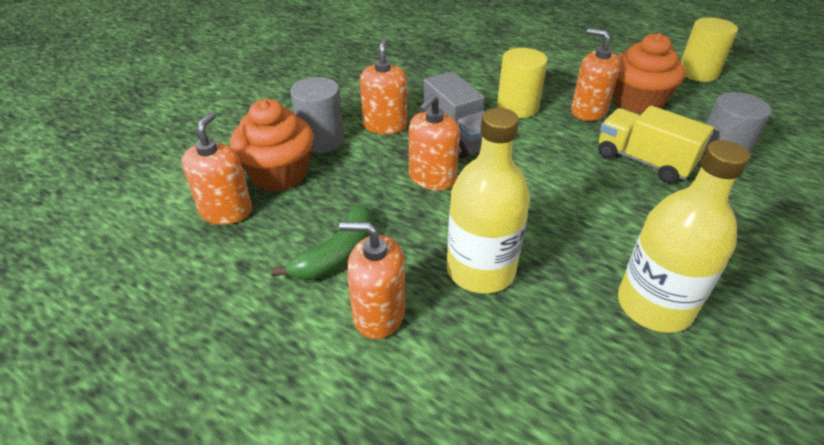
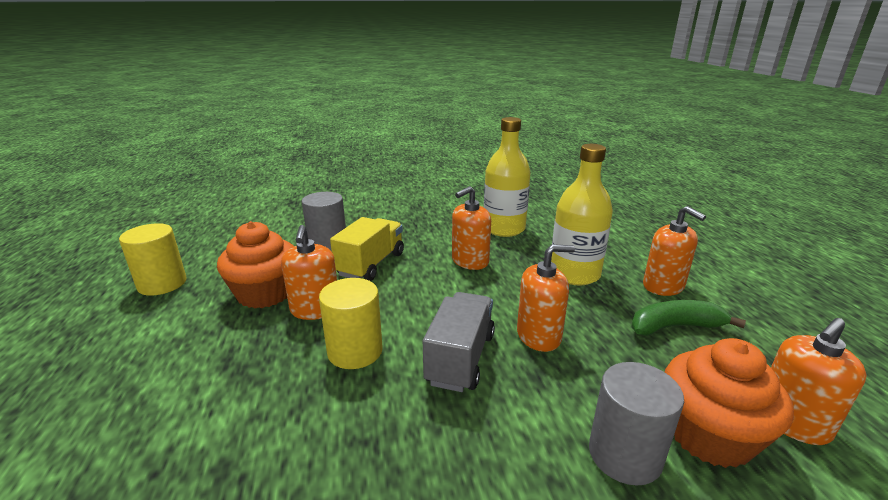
camera: 135 degrees left, 15 degrees down
(385, 125) = (520, 423): orange soap dispenser -> orange soap dispenser (470, 261)
(643, 161) = (371, 264): yellow truck -> yellow truck turned 150 degrees counterclockwise

